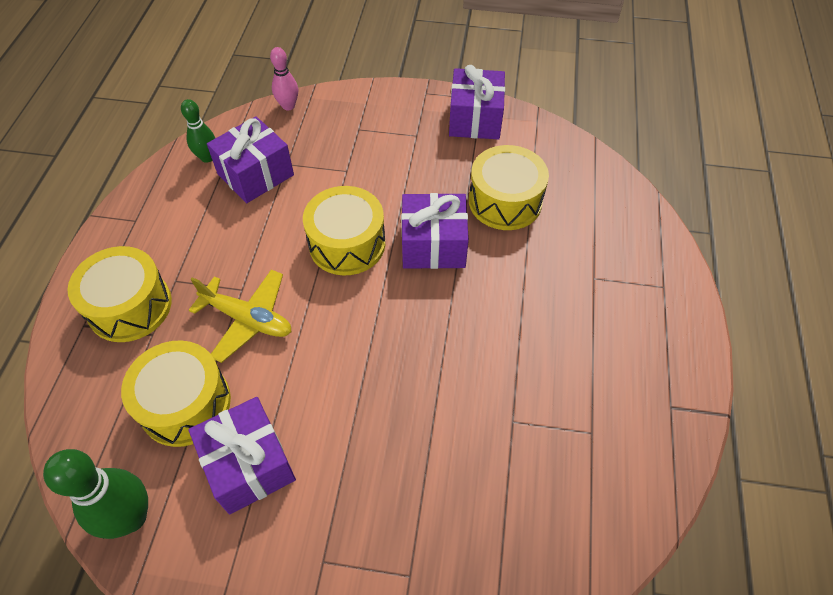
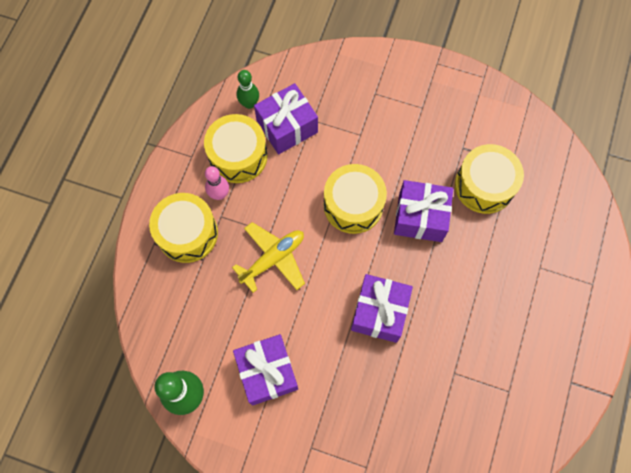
camera: 10 degrees right, 15 degrees up
(185, 404) = (225, 319): yellow drum -> yellow drum (238, 156)
(248, 319) = (273, 259): yellow plane -> yellow plane turned 75 degrees counterclockwise
(288, 106) = (319, 60): pink bowling pin -> pink bowling pin (219, 194)
(475, 119) = (474, 98): purple gift -> purple gift (379, 312)

